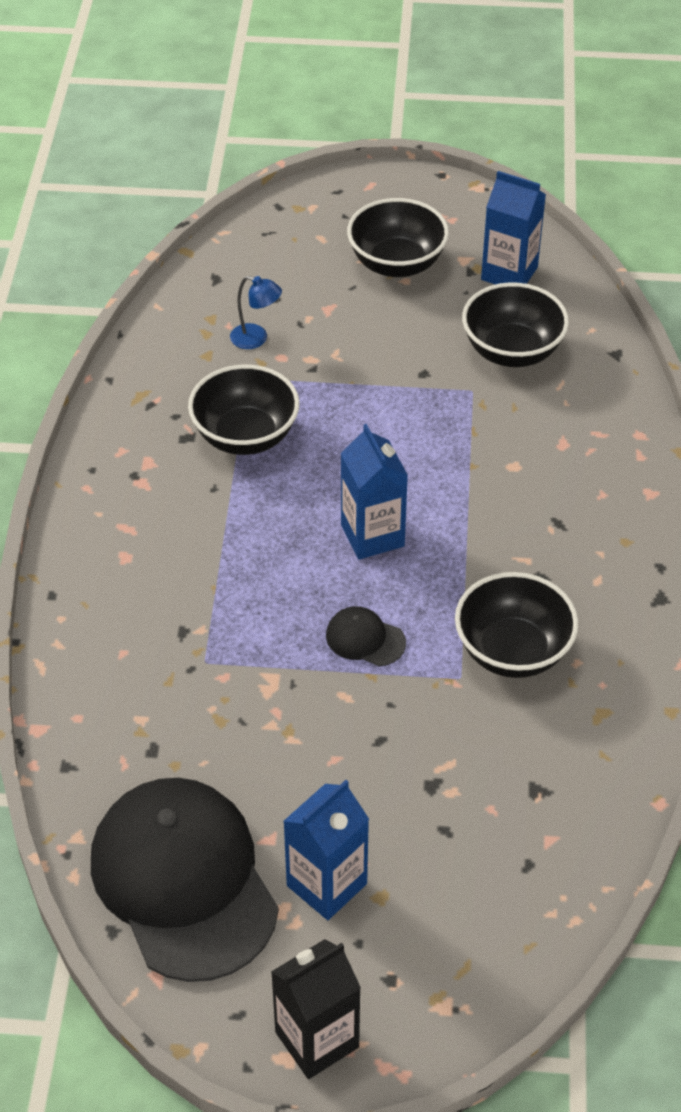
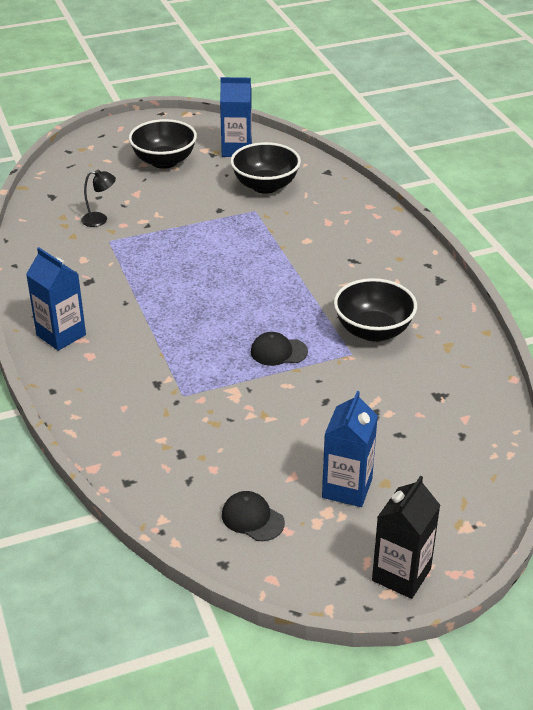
camera: 25 degrees left, 10 degrees down
(184, 880) = (252, 518): black cap -> black cap, size x0.40
(245, 436) = (127, 270): black bowl -> none
(256, 339) = (100, 219): blue lamp -> black lamp
(372, 535) = (245, 298): blue carton -> blue carton (61, 335)

